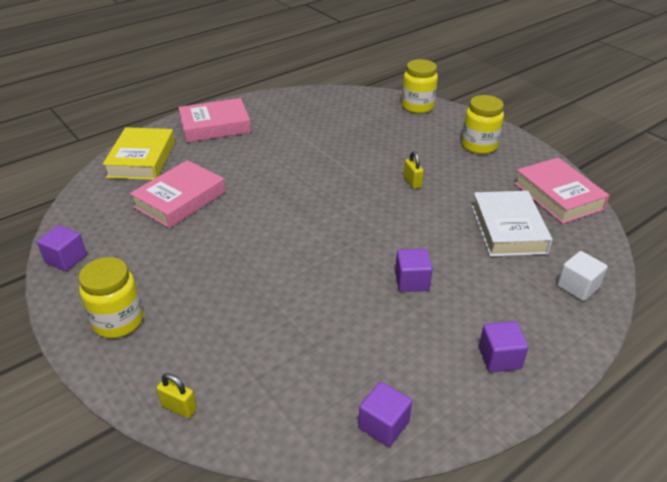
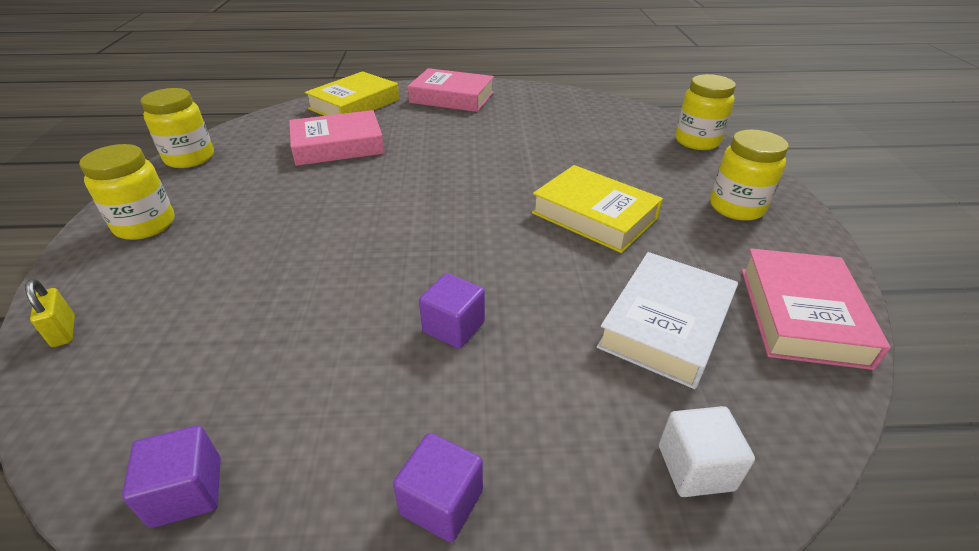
camera: 35 degrees right, 0 degrees up
(66, 259) = (190, 158): purple cube -> yellow jar
(412, 182) = (594, 216): yellow padlock -> yellow book

